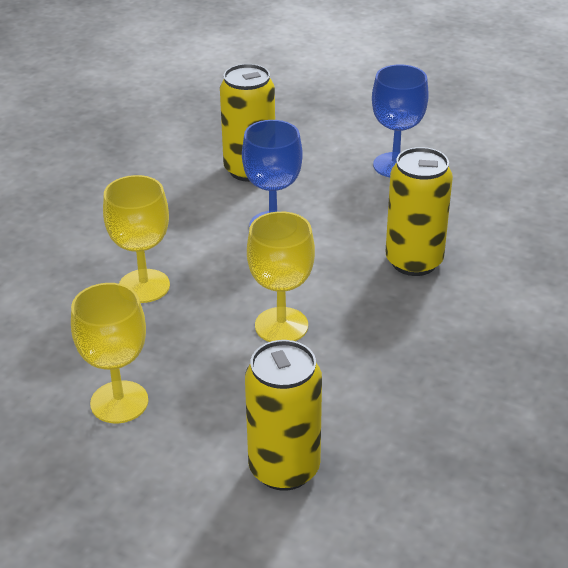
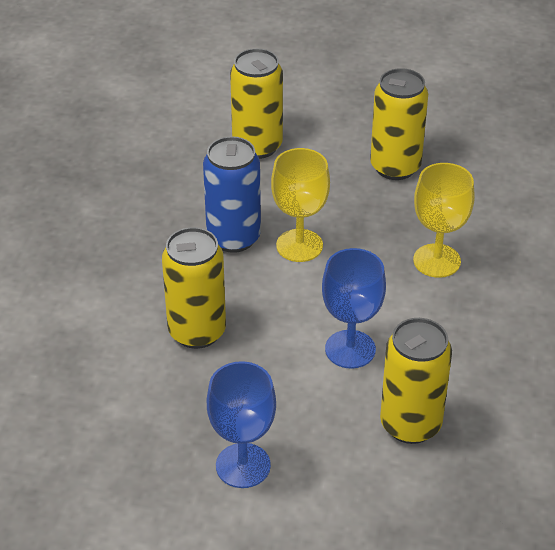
camera: 165 degrees right, 5 degrees up
(119, 402) = (395, 167): yellow goblet -> yellow can
(352, 347) = (233, 238): none -> blue can

